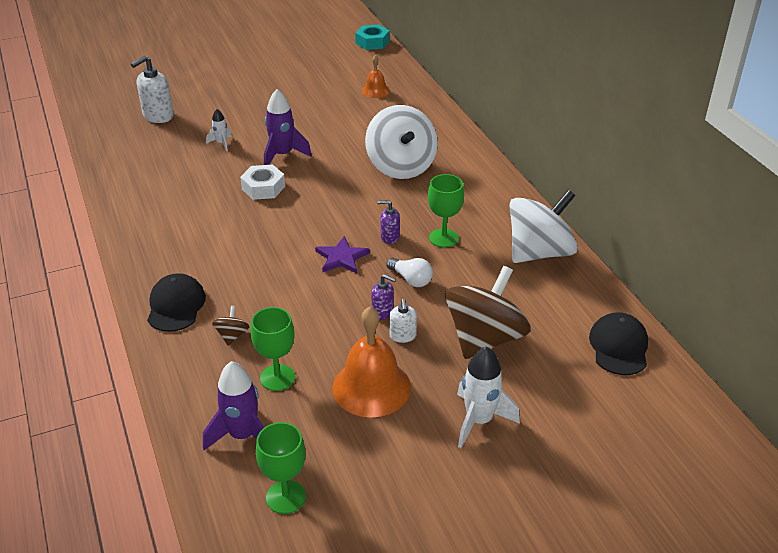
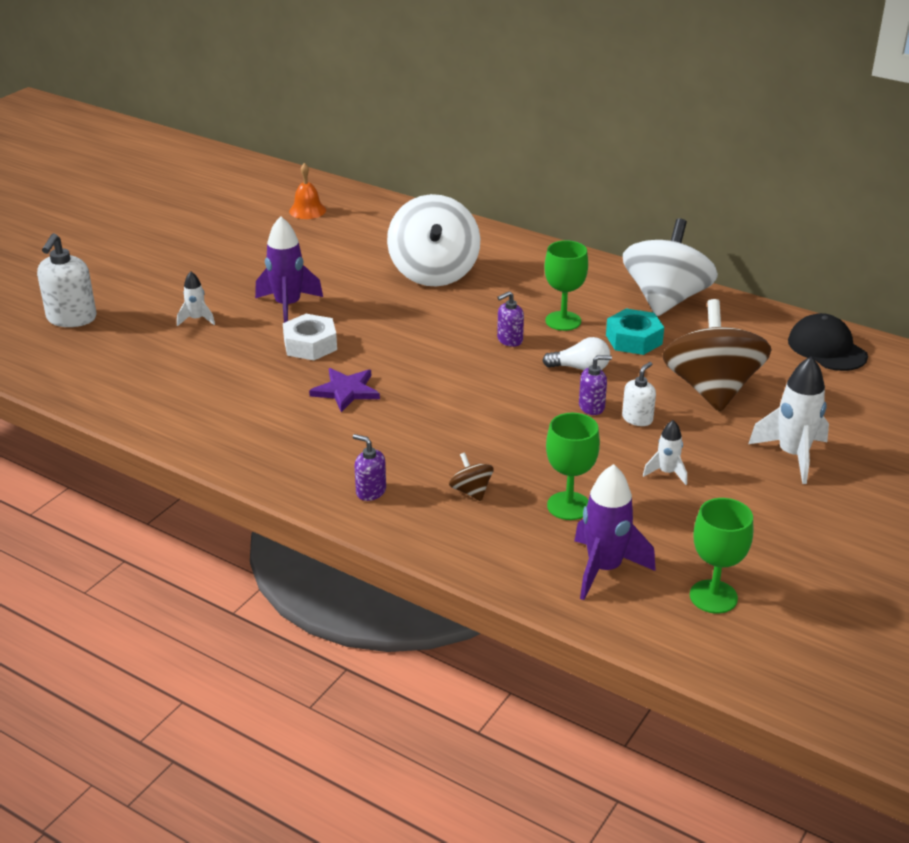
camera: 35 degrees left, 5 degrees down
(176, 306) = (370, 491): black cap -> purple soap dispenser
(341, 257) = (486, 377): purple star -> purple star (346, 391)
(371, 387) = (667, 473): orange bell -> white rocket
(372, 42) = (237, 164): turquoise nut -> turquoise nut (634, 339)
(401, 166) = (434, 273): white spinning top -> white spinning top turned 45 degrees clockwise
(402, 336) = (637, 419): white soap dispenser -> white soap dispenser turned 105 degrees counterclockwise

